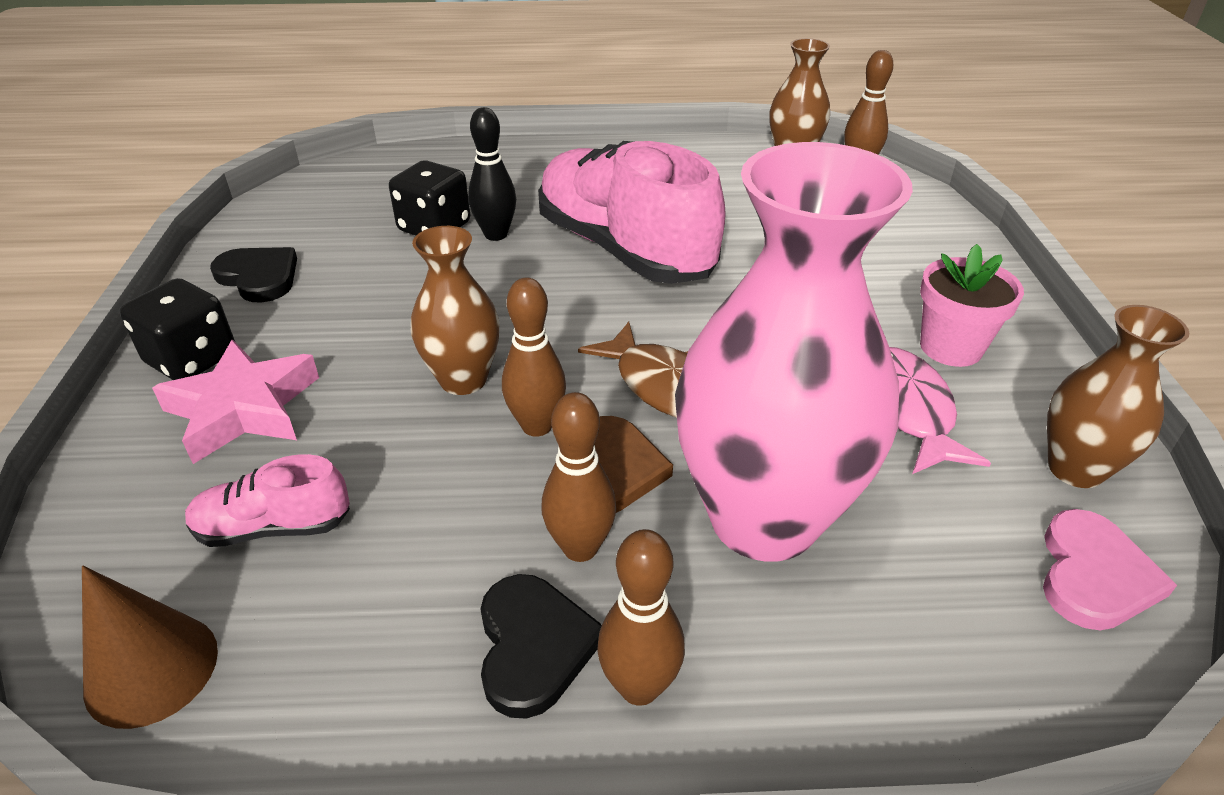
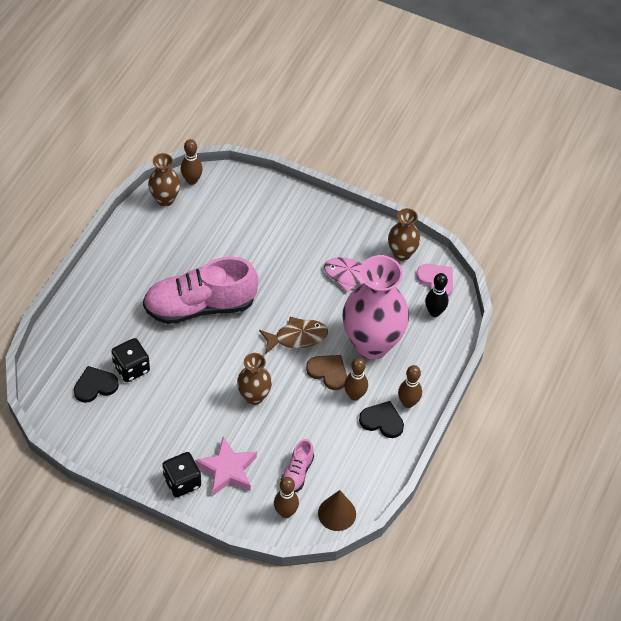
camera: 65 degrees left, 15 degrees up
(259, 277) = (131, 447): black heart -> black heart (95, 386)
(496, 234) = (155, 347): black bowling pin -> black bowling pin (434, 312)
(537, 426) = (294, 384): brown bowling pin -> brown bowling pin (285, 512)
(951, 347) = (331, 242): pink flower pot -> none

